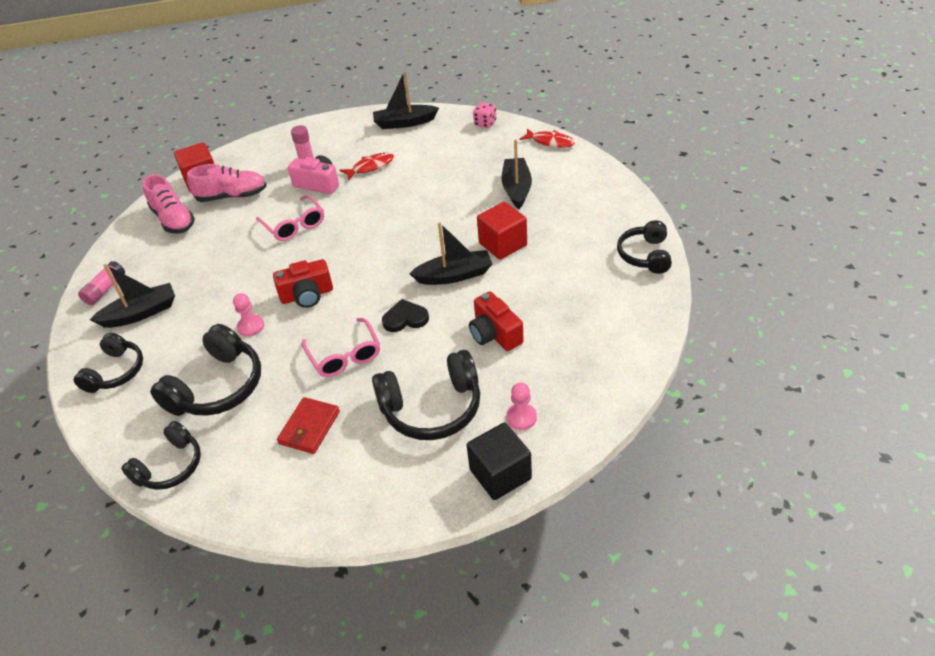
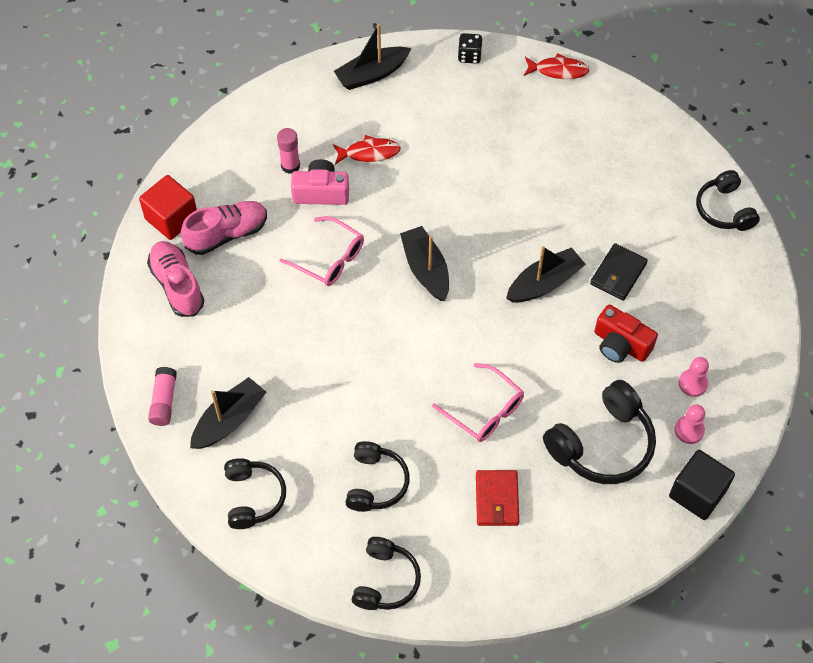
camera: 25 degrees left, 15 degrees up
(173, 219) = (177, 285): pink shoe -> pink shoe turned 150 degrees counterclockwise
(217, 387) = (376, 483): black headphones -> black headphones, size x0.65
(251, 326) = (364, 403): pink pawn -> pink pawn (693, 383)
(307, 295) = (401, 348): red camera -> none
(370, 167) = (369, 153): red fish -> red fish turned 45 degrees clockwise
(405, 318) = (522, 350): black heart -> none
(485, 123) = (469, 56): pink dice -> black dice
(503, 244) = (575, 230): red cube -> none
(516, 189) = (553, 149): black boat -> black boat (425, 269)
(523, 282) = (618, 274): none -> black wallet

